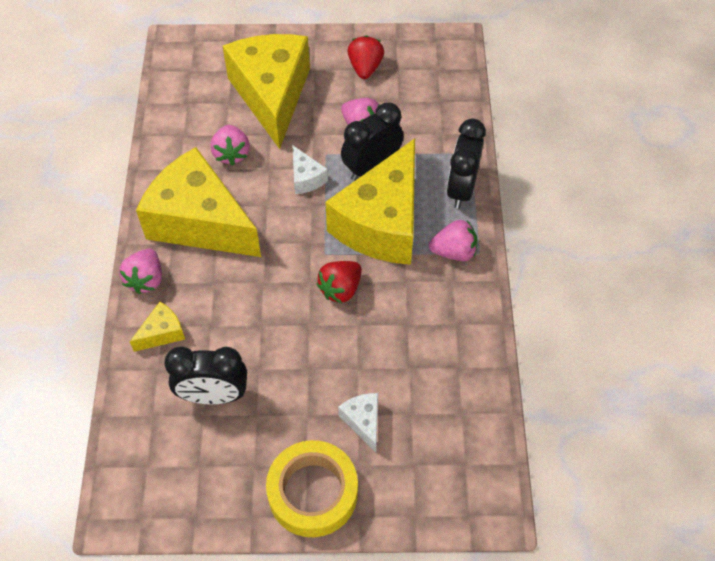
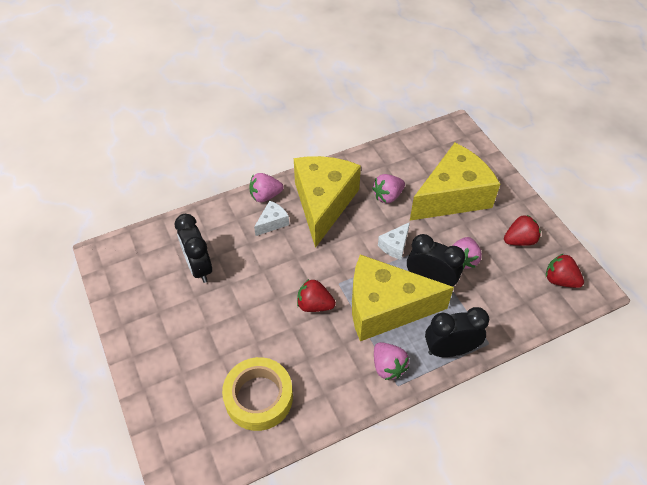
camera: 65 degrees right, 5 degrees down
(162, 333) = (231, 221): yellow cheese -> none
(313, 492) = (151, 353): yellow tape -> yellow tape (259, 397)
(363, 421) = (215, 362): white cheese -> white cheese (272, 222)
(430, 61) = (560, 280): none -> red strawberry

